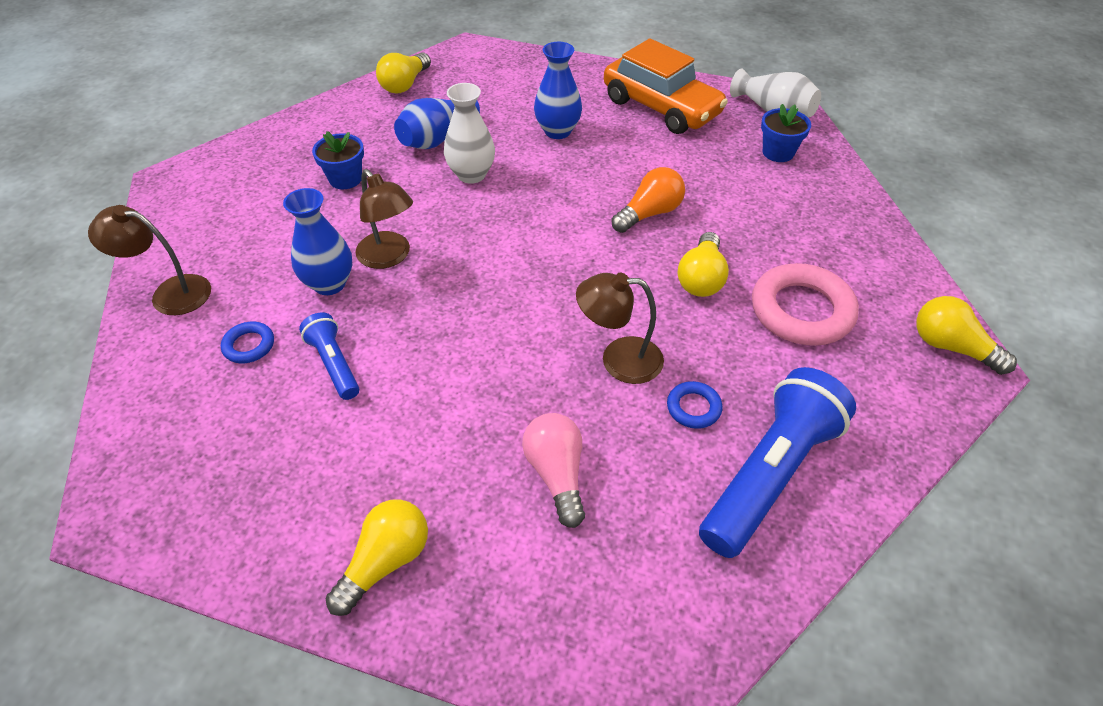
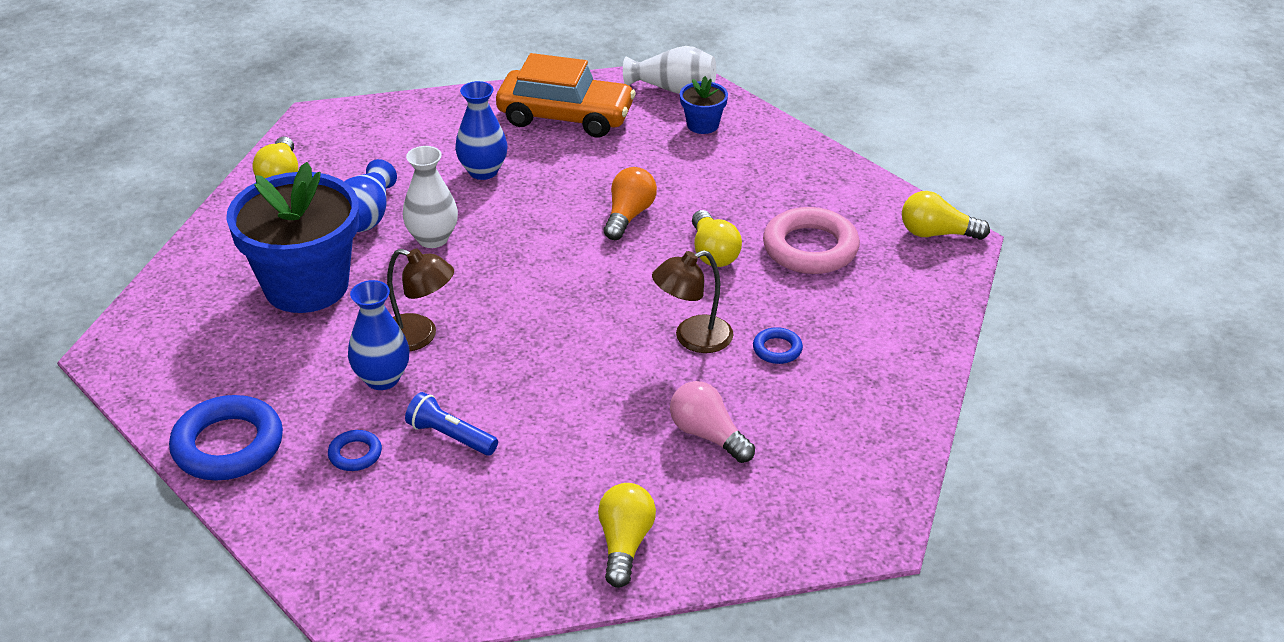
camera: 30 degrees left, 10 degrees down
(170, 293) = (228, 445): brown lamp -> blue ring
(345, 179) = (306, 286): blue flower pot -> blue flower pot, size x2.30
(769, 474) = (864, 371): blue flashlight -> none

